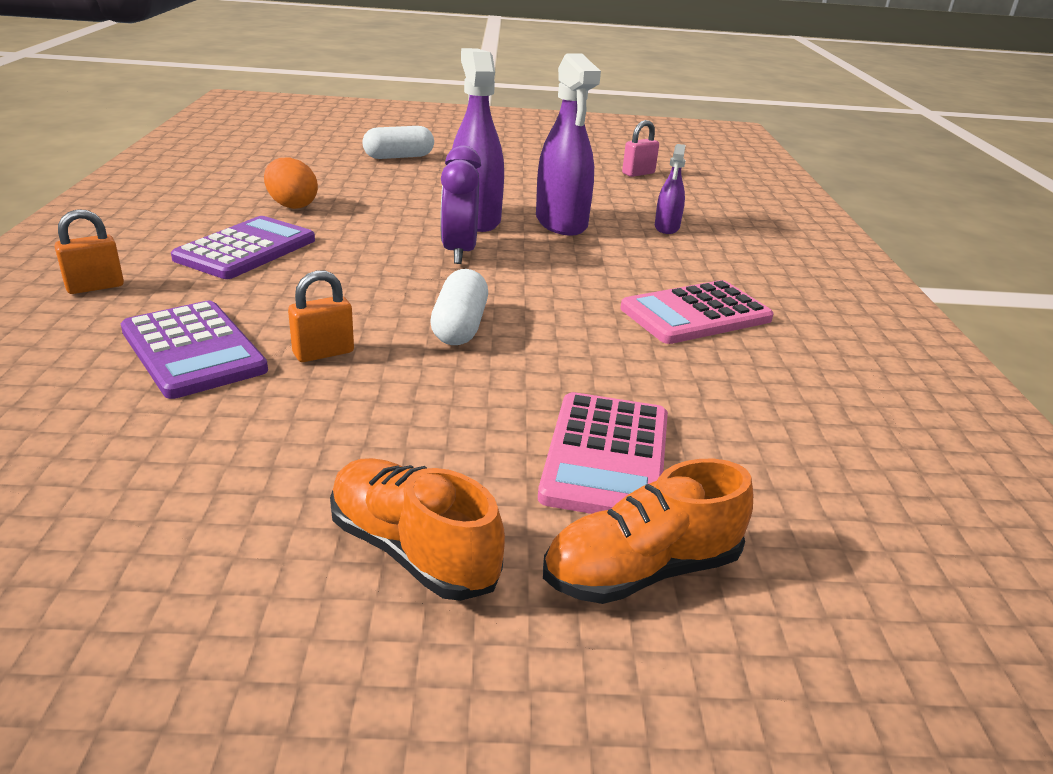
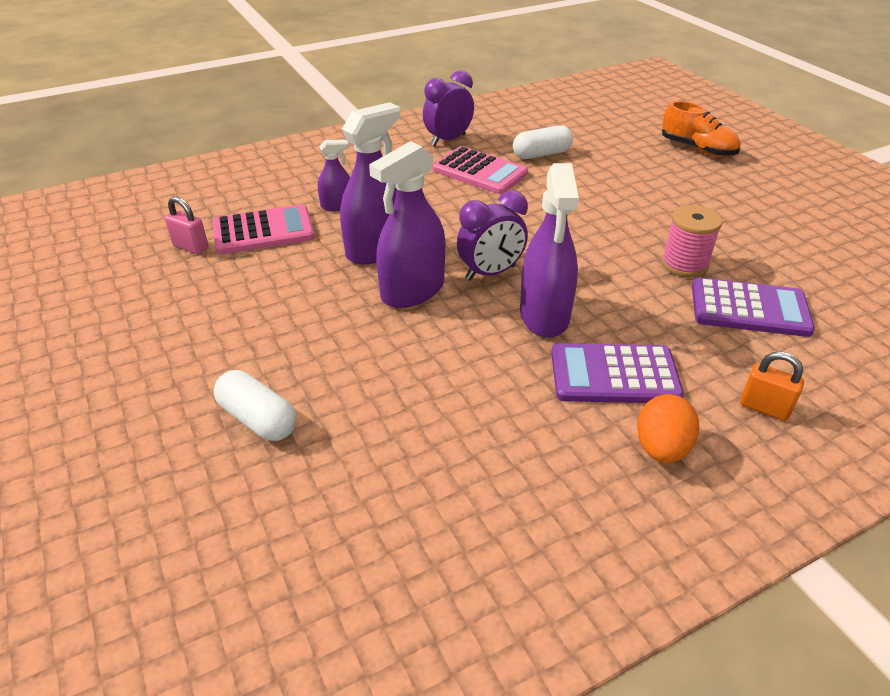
camera: 115 degrees left, 10 degrees up
(193, 350) = (749, 309): purple calculator -> purple calculator turned 75 degrees clockwise
(292, 205) = (496, 409): orange egg -> orange egg (661, 448)
(323, 353) = (684, 264): orange padlock -> pink spool
(362, 252) = (544, 315): none -> purple spray bottle
(412, 550) = (757, 188): orange shoe -> none
(460, 326) = (594, 234): white capsule -> white capsule (541, 154)
(606, 456) = (647, 167): pink calculator -> pink calculator (263, 231)
(818, 324) = (448, 140): none -> purple clock

